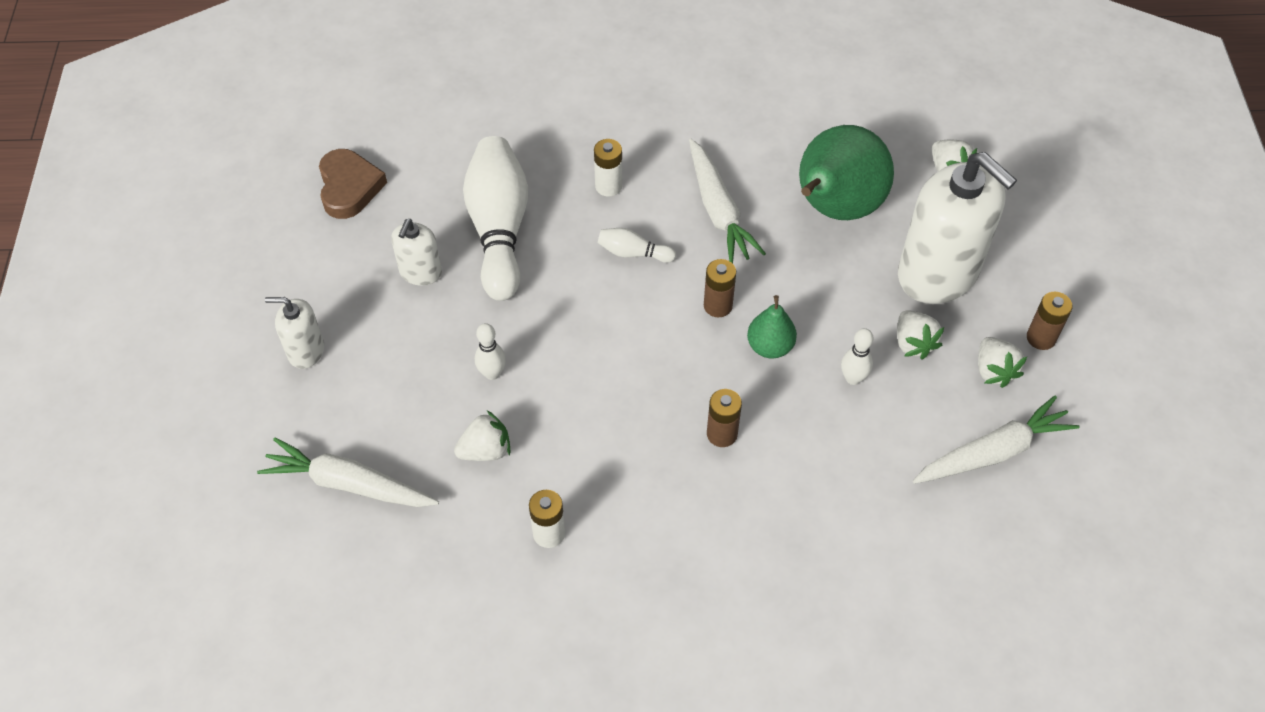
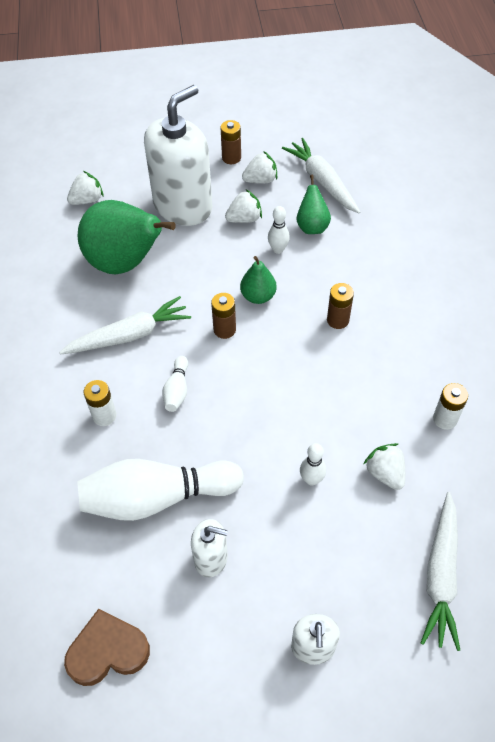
camera: 95 degrees left, 0 degrees up
(897, 426) = (312, 226): none -> green pear

